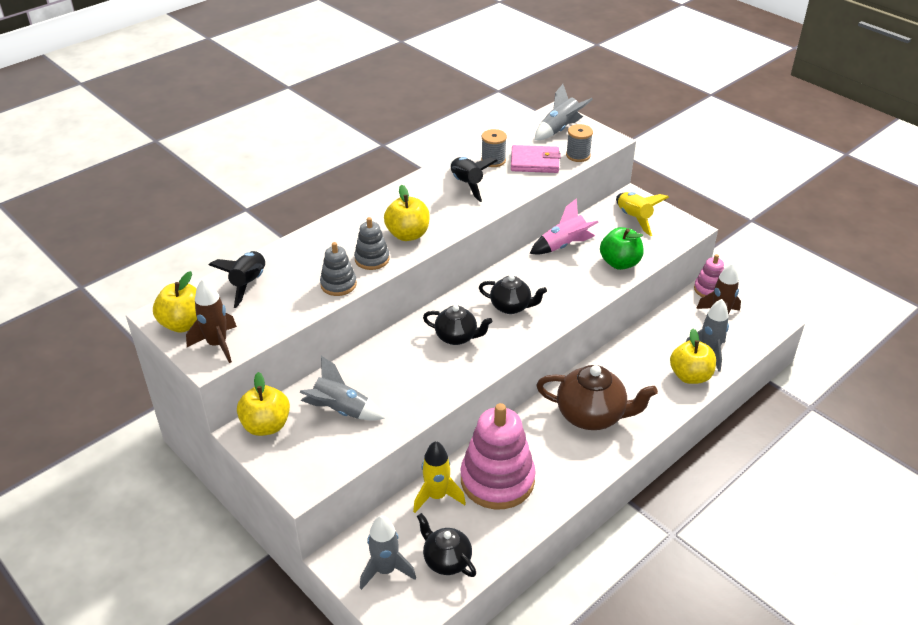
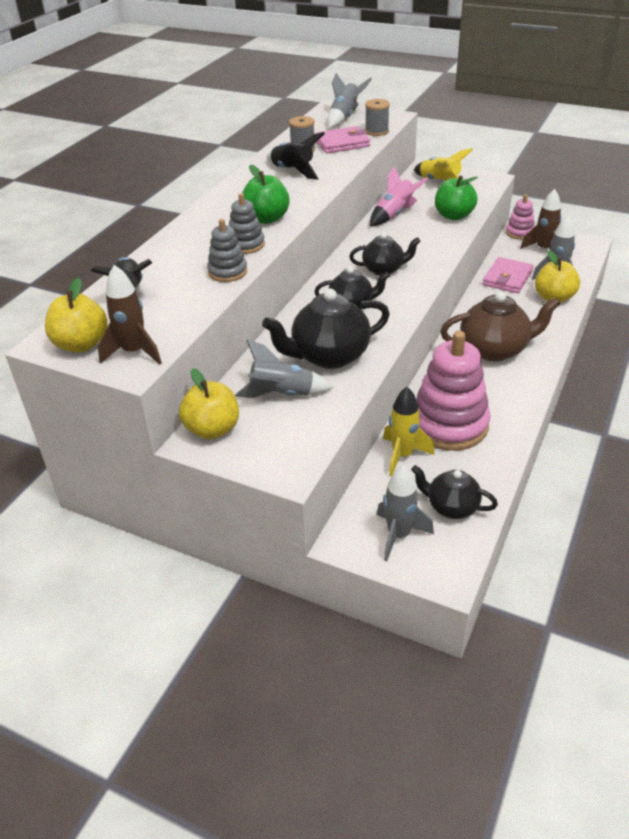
camera: 20 degrees left, 0 degrees up
(403, 385) = (329, 356): none -> black teapot
(408, 234) = (266, 218): yellow apple -> green apple
(659, 339) = (507, 278): none -> pink wallet

